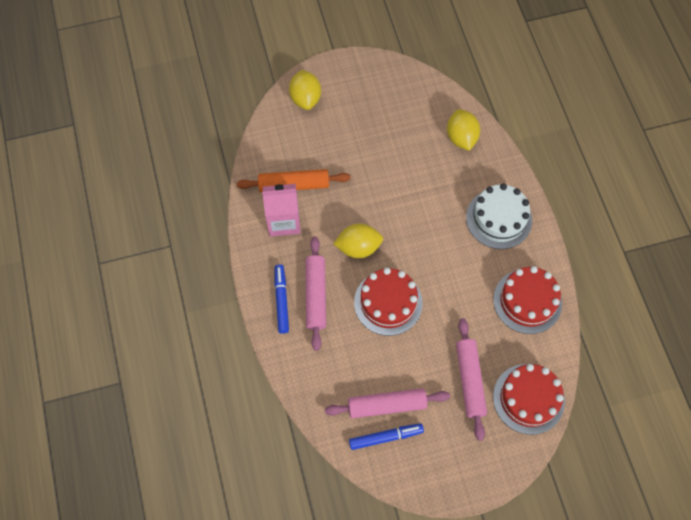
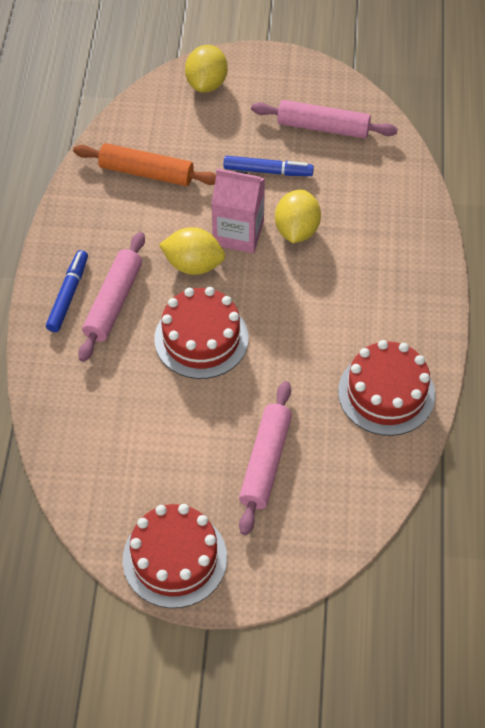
camera: 20 degrees right, 10 degrees down
(283, 221) = (114, 208): pink carton -> pink carton (238, 233)
(386, 405) = (143, 456): pink rolling pin -> pink rolling pin (323, 127)
(386, 437) = (123, 493): blue marker -> blue marker (268, 171)
(461, 137) = (385, 180): yellow lemon -> yellow lemon (296, 230)
(499, 218) = (392, 286): white cake -> none
(528, 399) = (334, 509): red cake -> red cake (174, 558)

